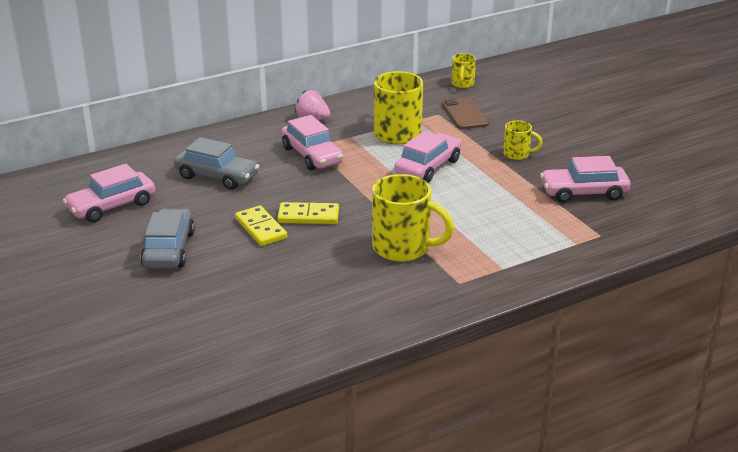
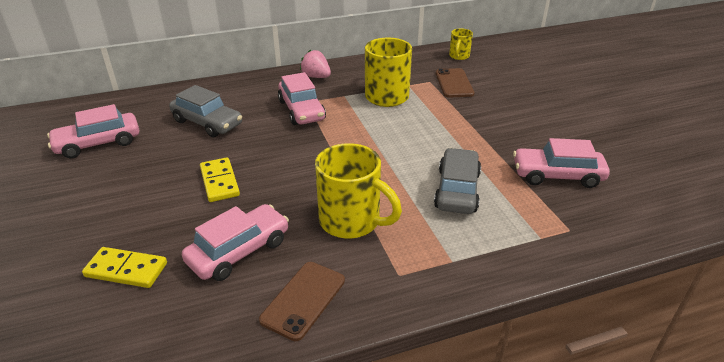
camera: 10 degrees right, 5 degrees up
(169, 249) = (121, 196): grey car -> grey car (457, 190)
(308, 216) = (271, 173): yellow domino -> yellow domino (126, 270)
(384, 308) = (303, 300): none -> brown phone
(428, 167) = (405, 132): pink car -> pink car (239, 251)
(517, 154) = (495, 127): yellow mug -> none

